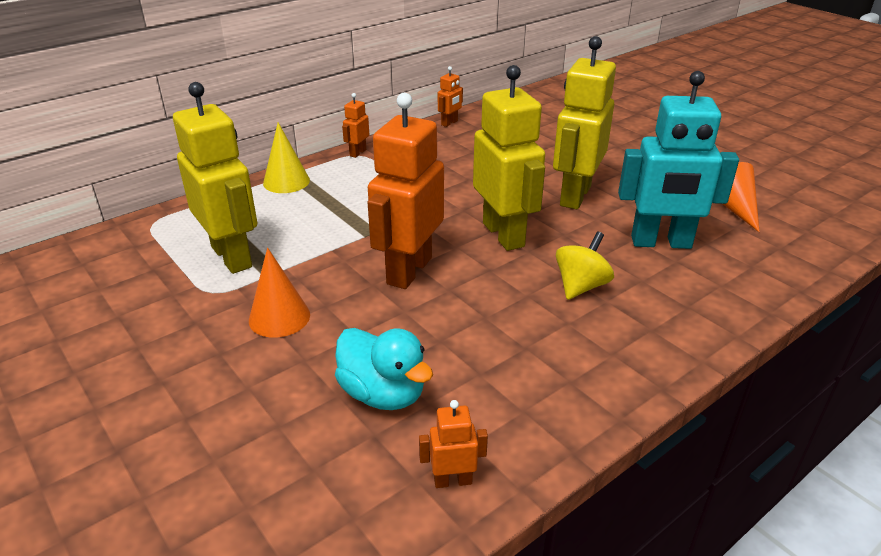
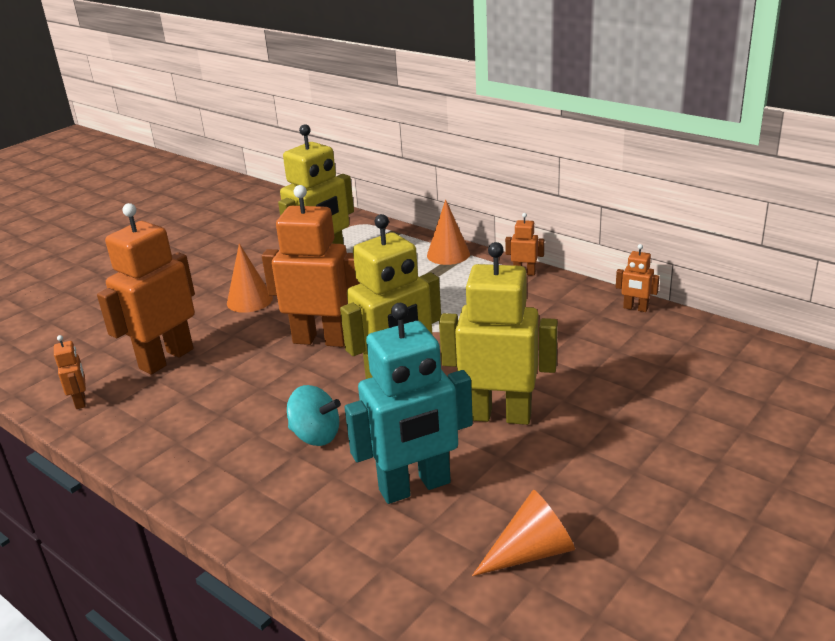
camera: 80 degrees right, 5 degrees down
(286, 181) = (448, 254): yellow cone -> orange cone
(383, 393) = (166, 359): turquoise duck -> orange robot
(581, 286) = (315, 436): yellow spinning top -> turquoise spinning top
(661, 243) = (415, 487): turquoise robot -> turquoise robot turned 105 degrees counterclockwise

